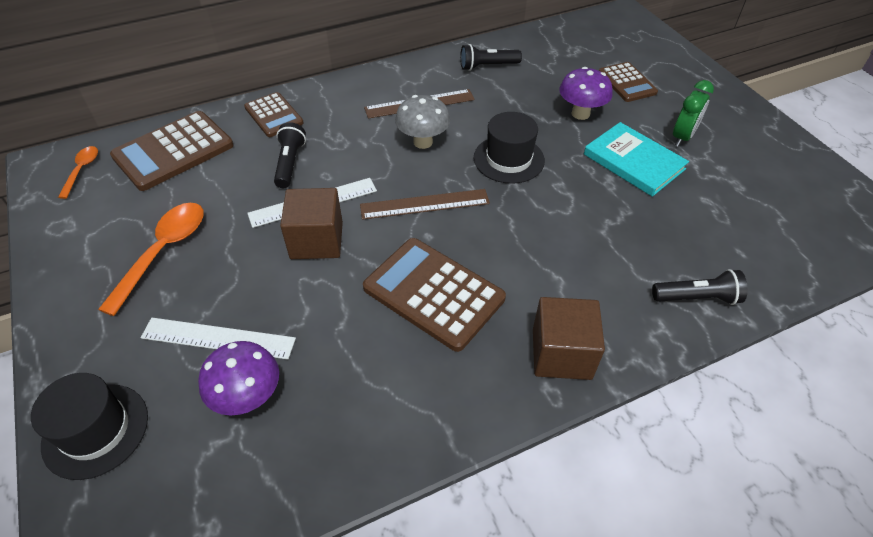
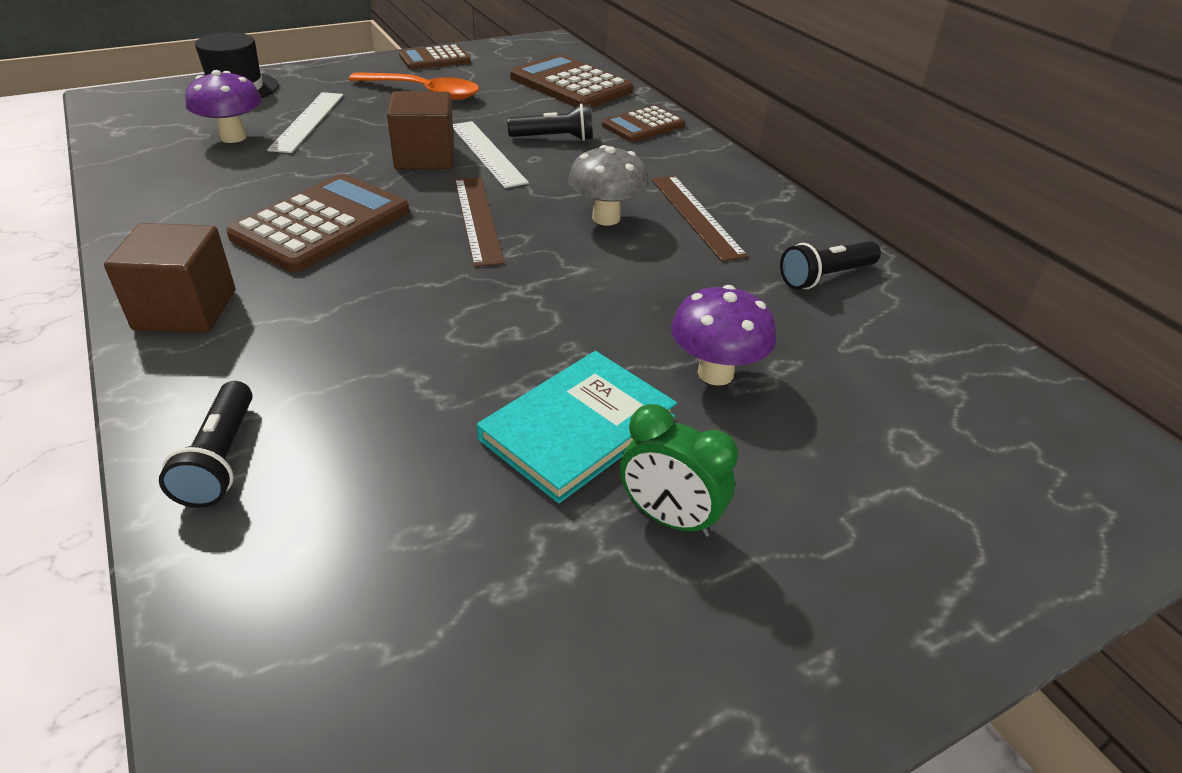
camera: 85 degrees right, 10 degrees down
(82, 170) = (539, 54): orange spoon -> none
(487, 66) = (825, 277): black flashlight -> black flashlight turned 105 degrees counterclockwise
(509, 159) = (574, 287): black hat -> none
(627, 83) = (851, 452): brown calculator -> brown calculator (435, 59)

